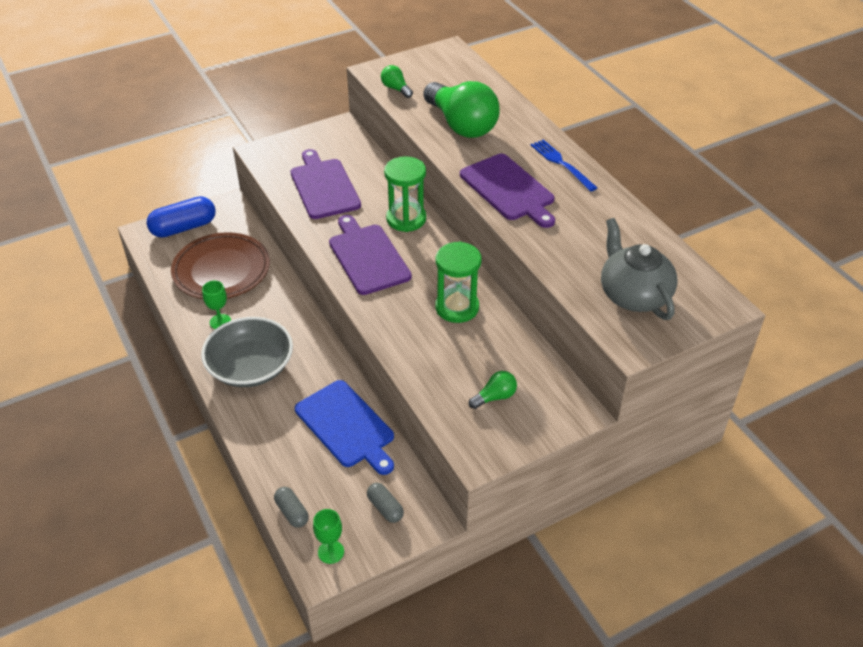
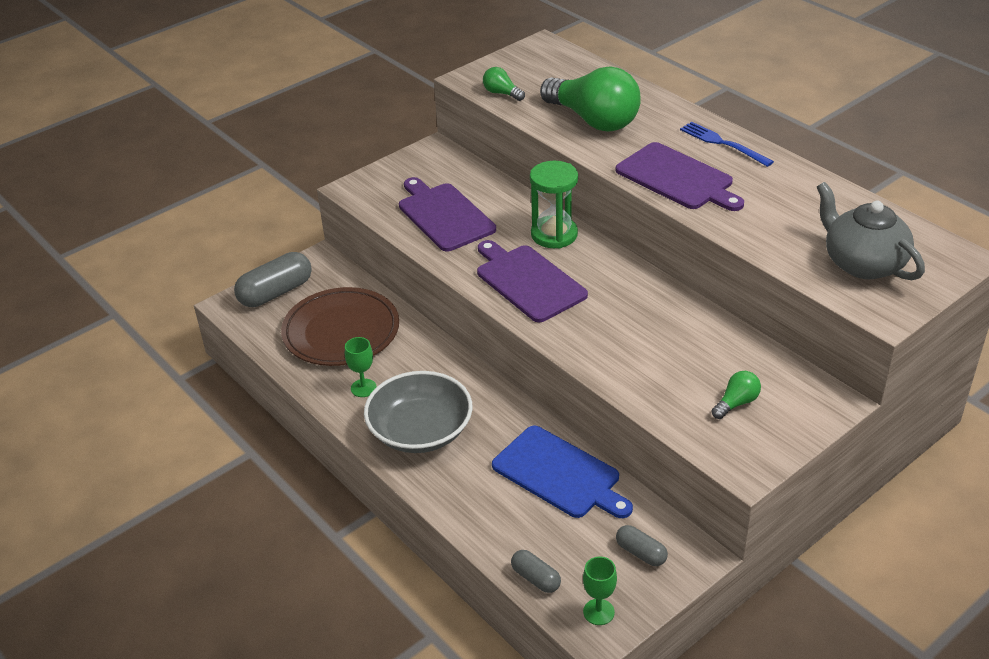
camera: 10 degrees left, 5 degrees down
(184, 228) = (276, 293): blue capsule -> grey capsule
(457, 307) = (653, 318): green hourglass -> none

